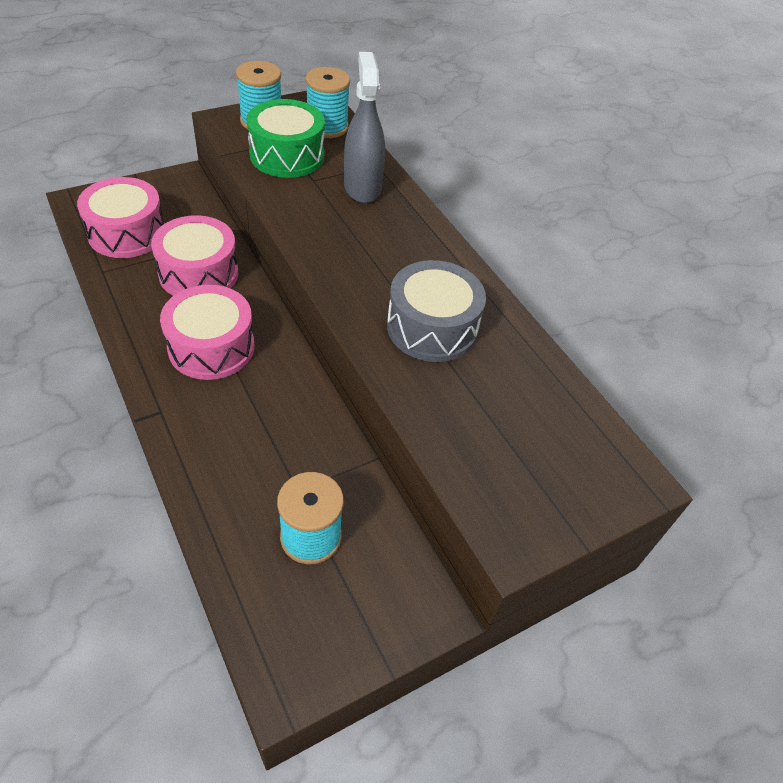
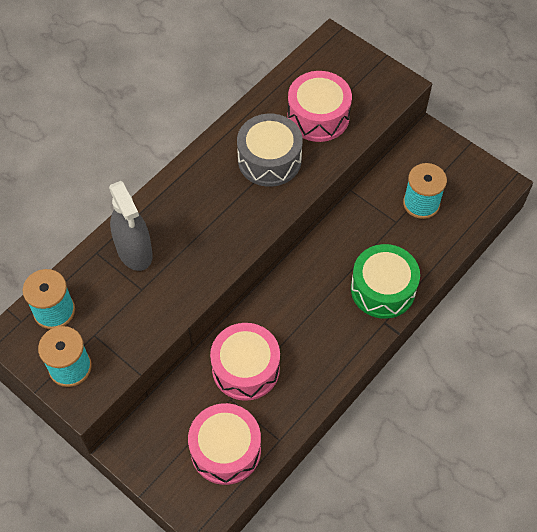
camera: 105 degrees left, 10 degrees up
(211, 347) = (315, 321): pink drum -> pink drum (318, 116)
(287, 155) = (116, 323): green drum -> green drum (383, 289)
(362, 187) = (134, 251): grey spray bottle -> grey spray bottle turned 90 degrees counterclockwise

